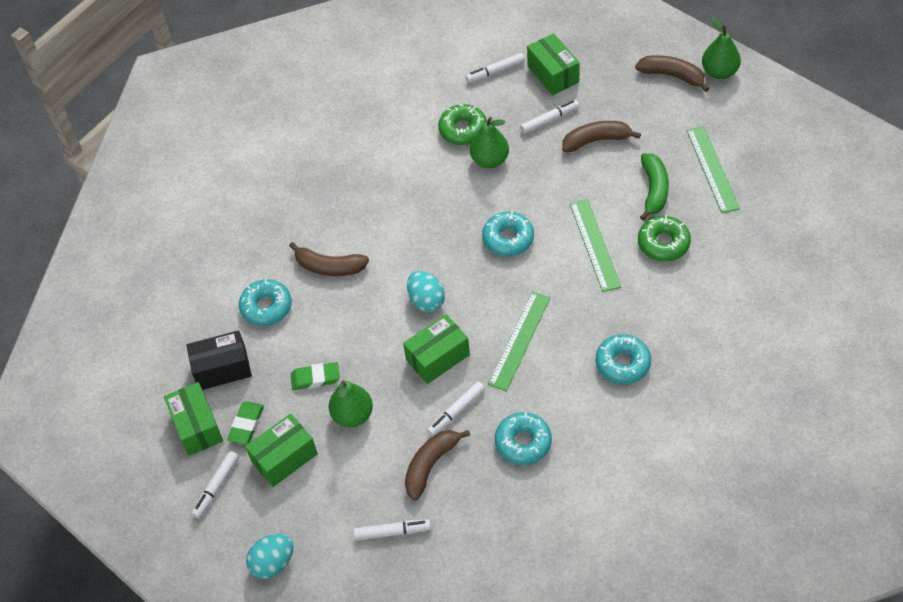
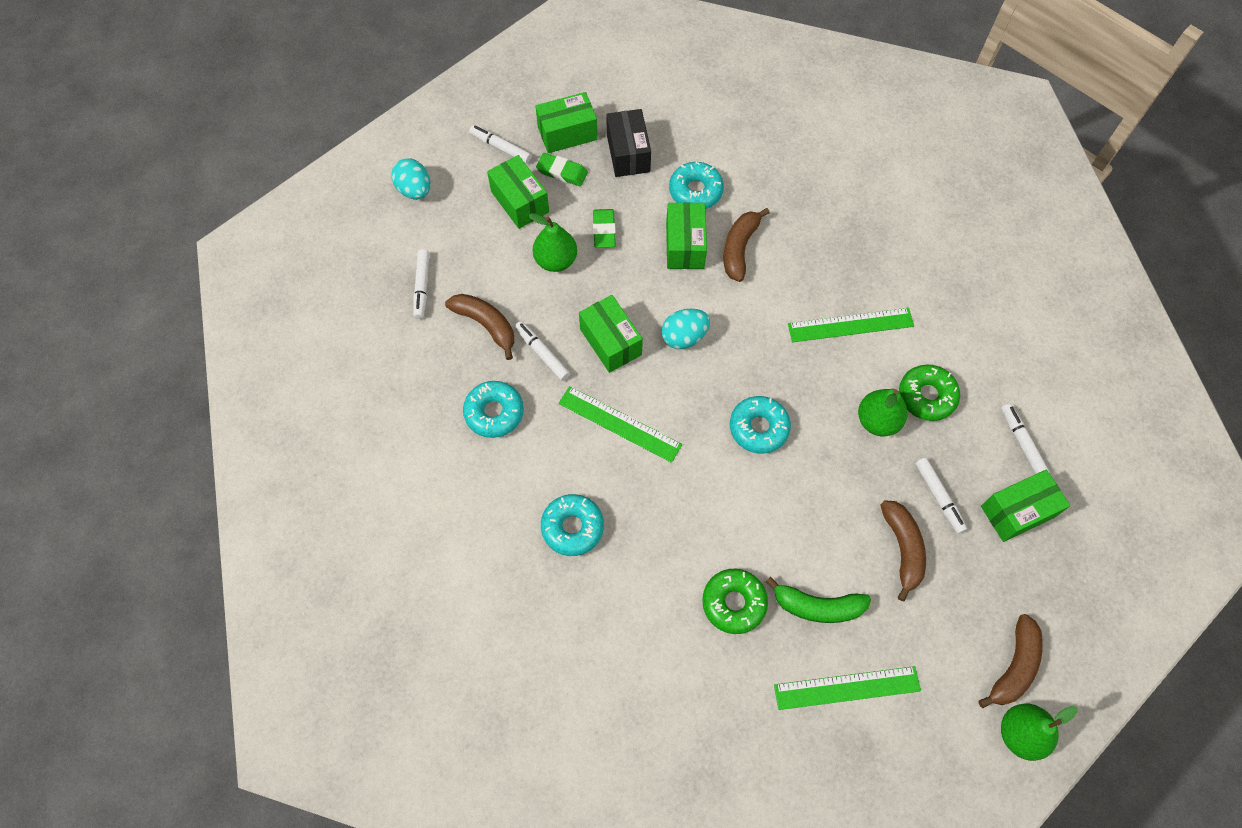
camera: 90 degrees right, 10 degrees up
(328, 310) = (685, 245): none -> green box
(595, 244) = (740, 522): green ruler -> green ruler (850, 325)

